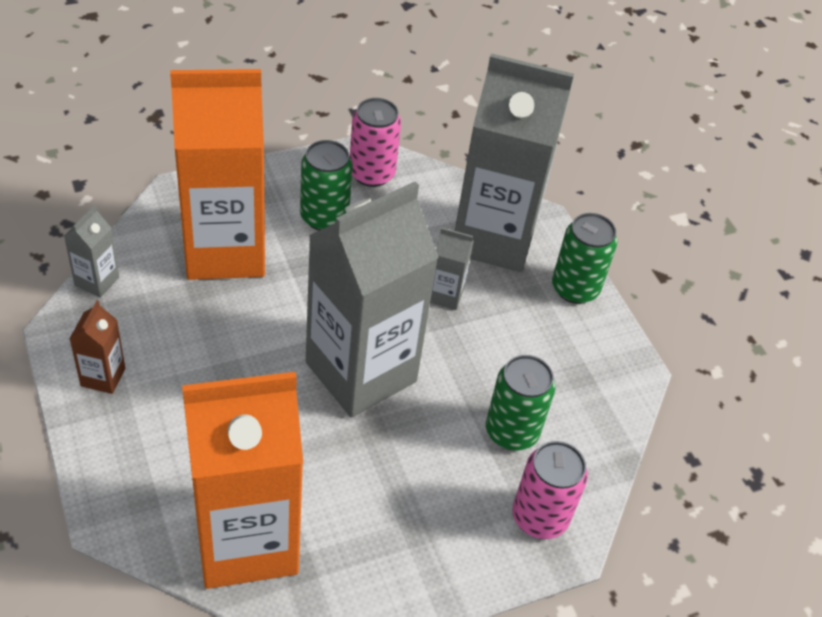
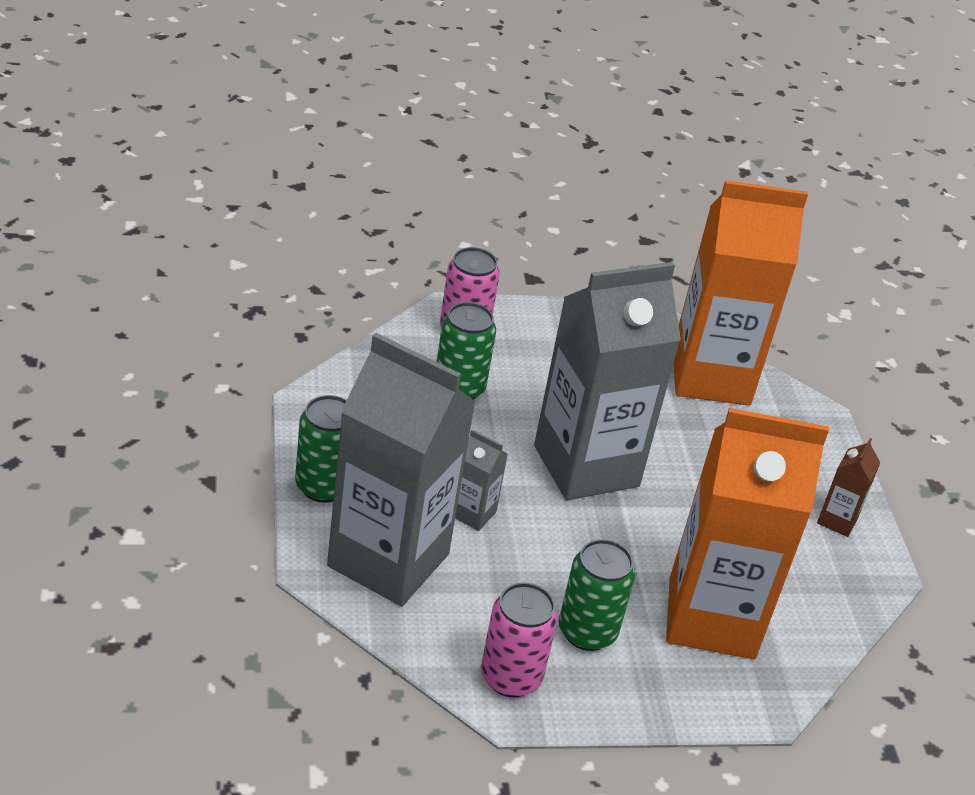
camera: 165 degrees left, 10 degrees down
(97, 281) = (853, 615): grey carton -> none

